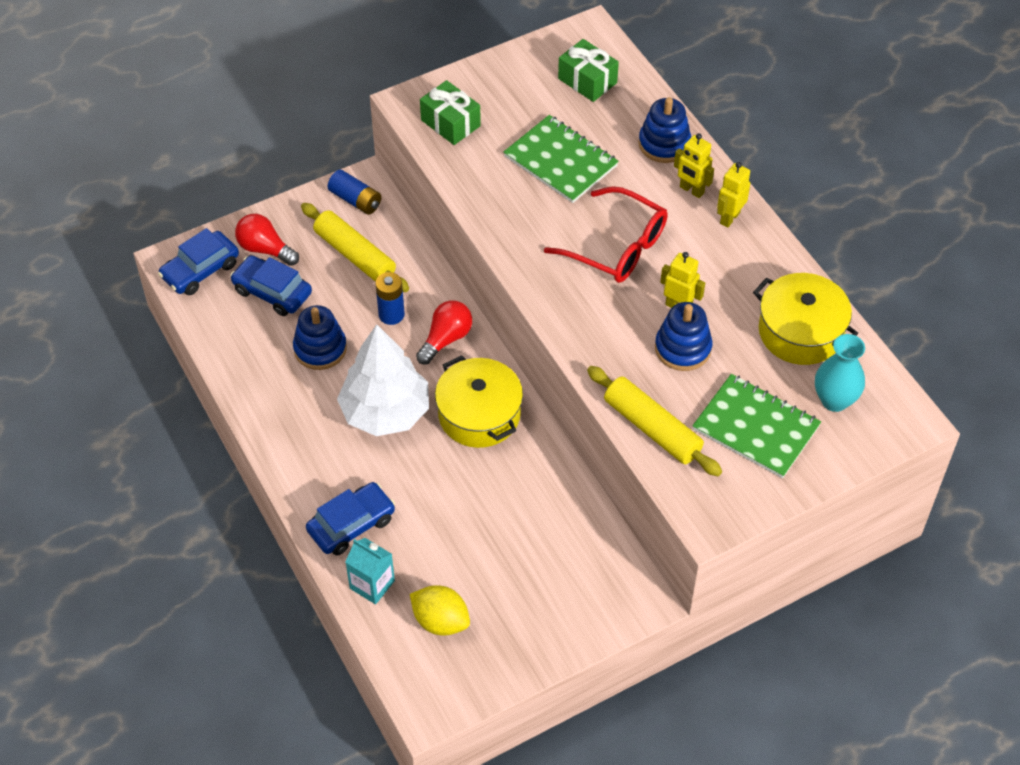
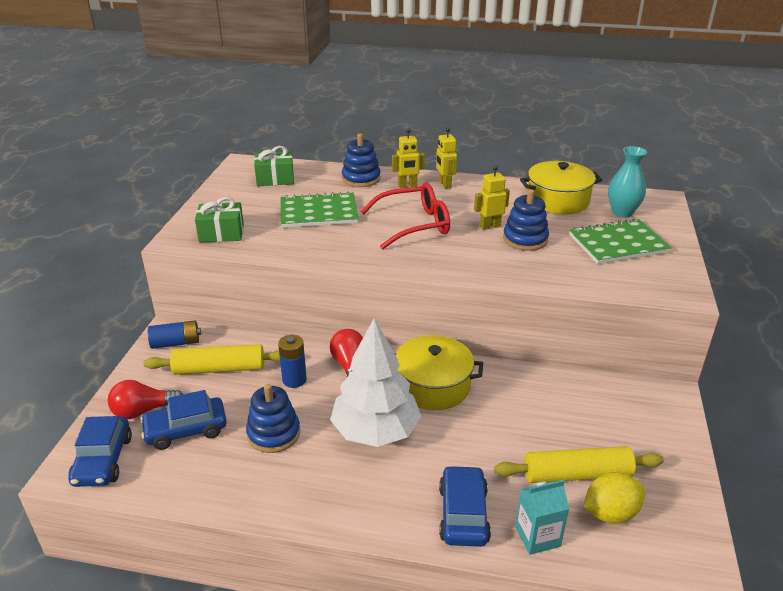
camera: 50 degrees left, 20 degrees down
(652, 428) = (580, 278): yellow rolling pin -> yellow rolling pin (577, 474)

